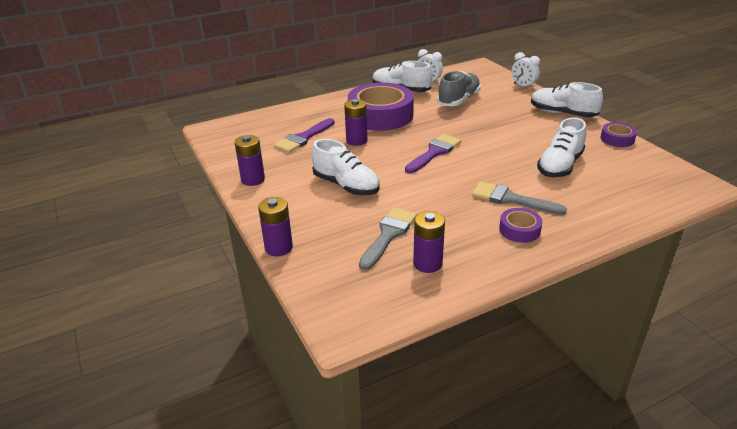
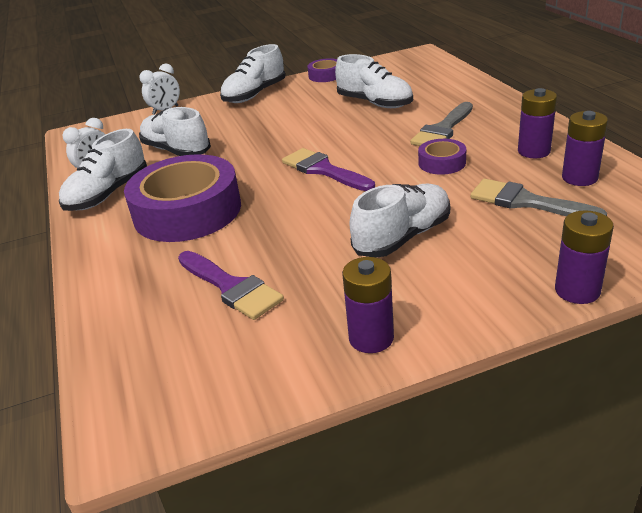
camera: 80 degrees left, 0 degrees up
(356, 140) = (264, 231): purple battery -> purple battery (534, 151)
(458, 100) = (176, 151): grey shoe -> white shoe
(519, 230) = (503, 128): purple tape -> purple tape (442, 163)

